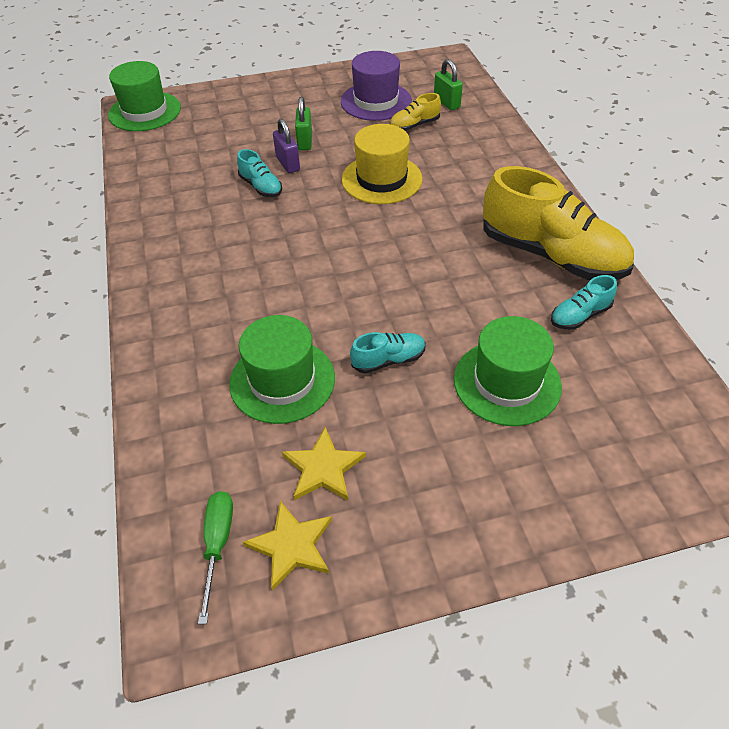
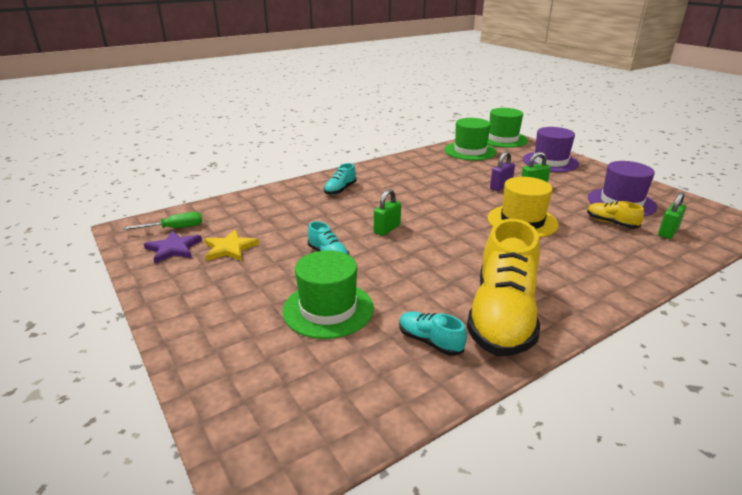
camera: 70 degrees right, 20 degrees down
(246, 104) = (550, 162): none -> purple hat
(261, 187) = (467, 183): turquoise shoe -> turquoise shoe (340, 190)
(282, 380) = (295, 223): green hat -> green hat (470, 151)
(291, 546) = (173, 249): yellow star -> purple star
(347, 290) = (387, 229): none -> green padlock

